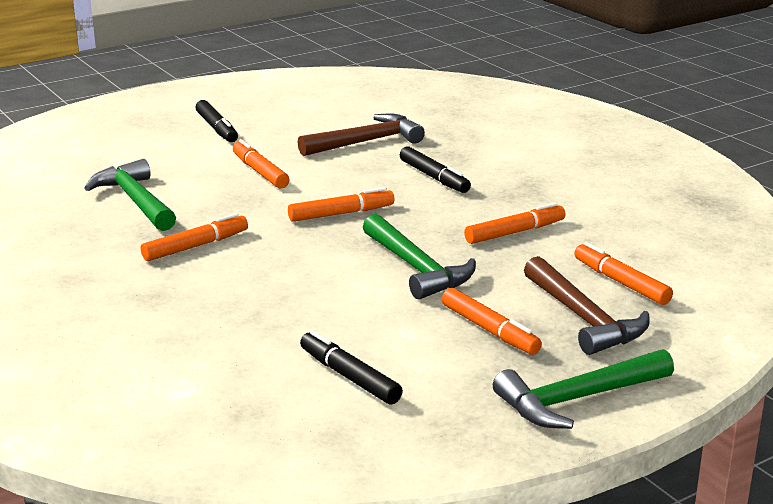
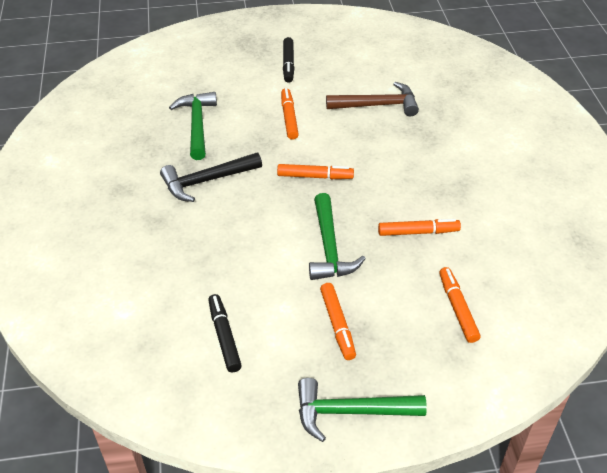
camera: 25 degrees right, 20 degrees up
(195, 246) = (207, 181): orange marker -> black hammer
(434, 177) = (400, 157): black marker -> none
(584, 318) = (407, 335): brown hammer -> none

